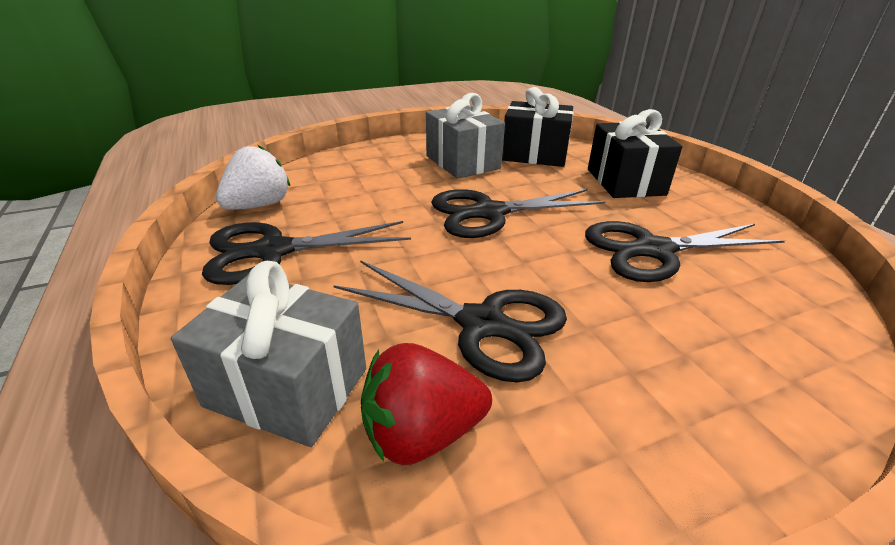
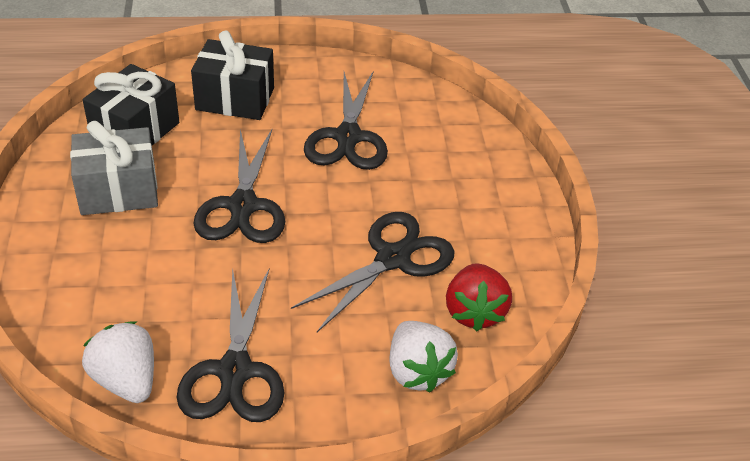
camera: 75 degrees left, 10 degrees up
(287, 387) = (417, 371): grey gift -> white strawberry

